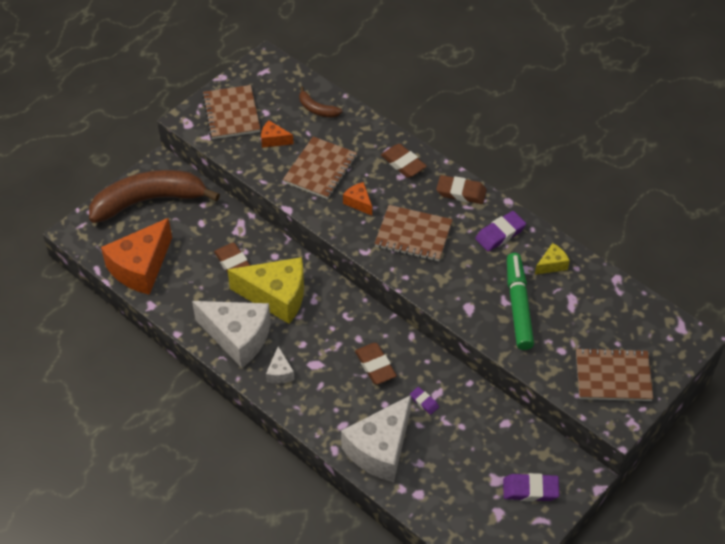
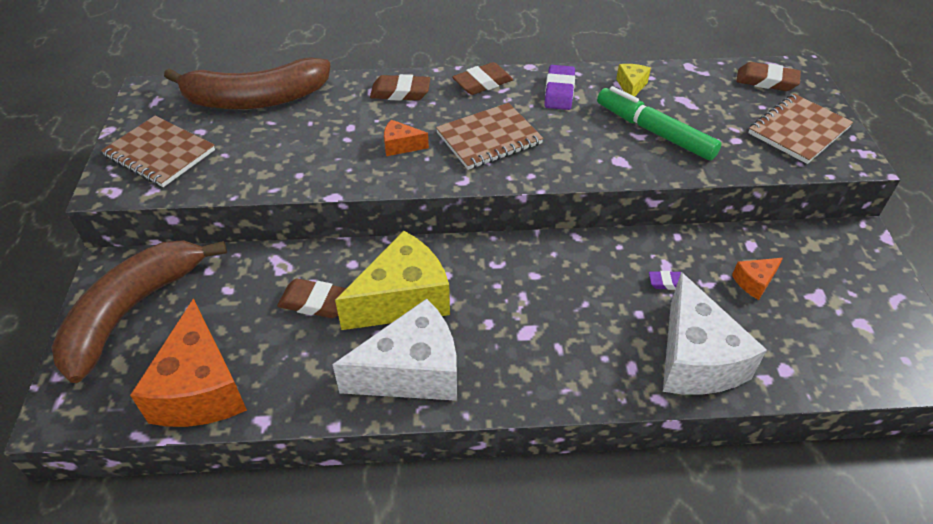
camera: 45 degrees left, 5 degrees down
(274, 140) = (240, 148): orange cheese -> orange cheese (754, 282)
(280, 372) = (503, 370): white cheese -> none
(317, 109) = (256, 99): brown banana -> brown banana, size x2.33
(320, 169) = (324, 143): brown notebook -> none
(375, 366) = (583, 287): brown eraser -> brown eraser (766, 81)
(530, 490) = (851, 282): purple eraser -> none

